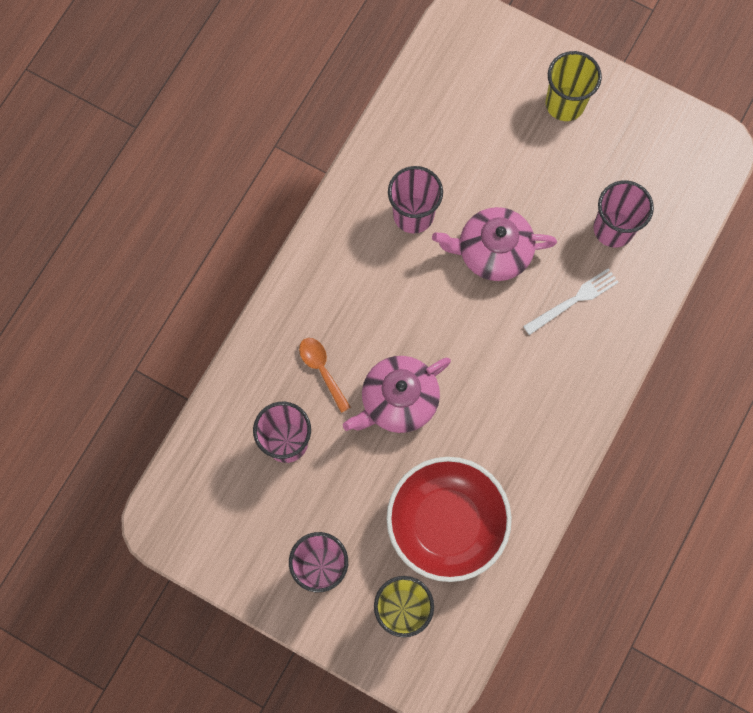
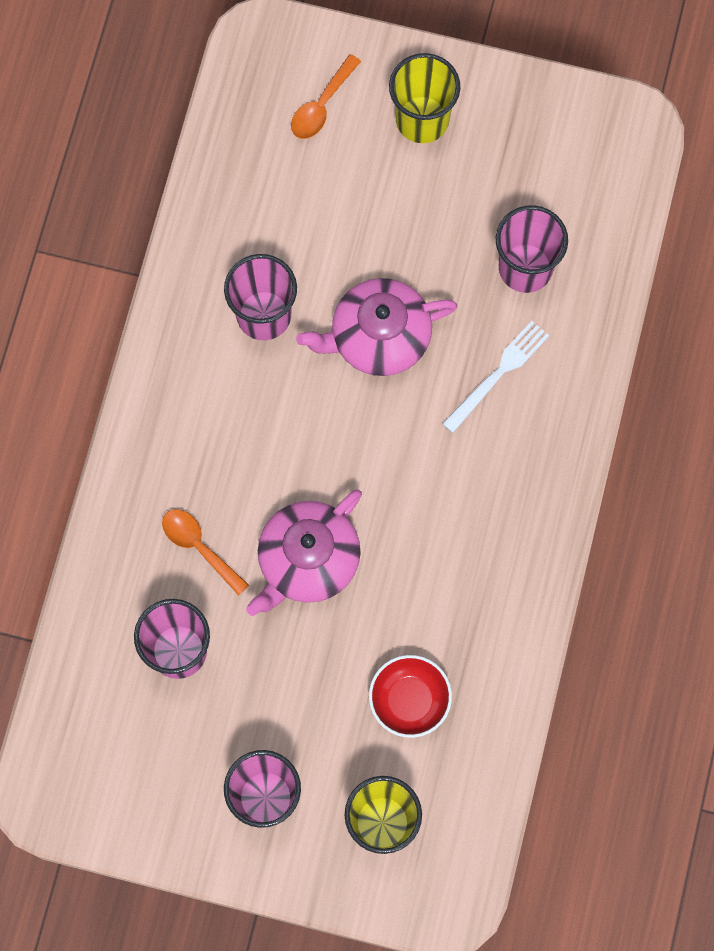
camera: 15 degrees left, 0 degrees up
(446, 523) = (409, 700): red bowl -> red bowl, size x0.52
(494, 76) = (321, 105): none -> orange spoon

